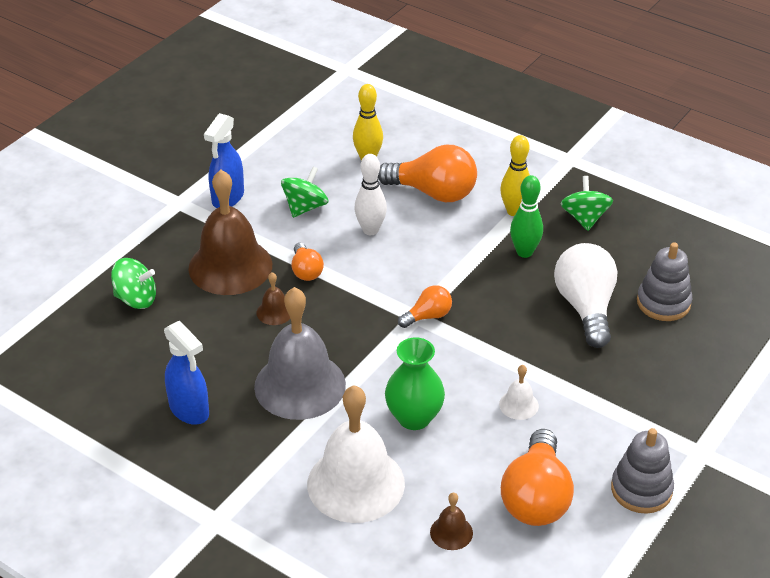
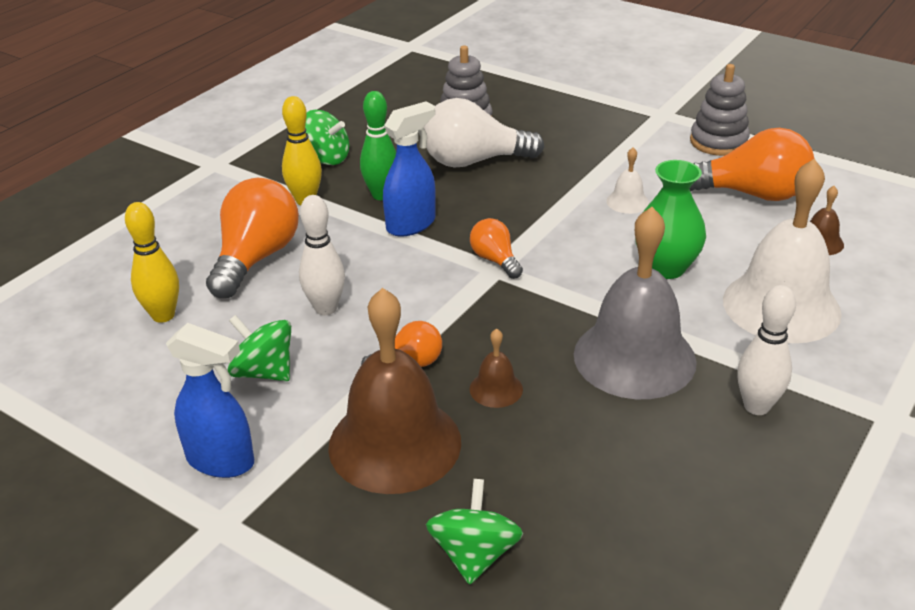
camera: 90 degrees left, 5 degrees down
(189, 410) = (708, 461): blue spray bottle -> blue spray bottle (411, 224)
(238, 445) = (756, 406): none -> white bowling pin
(584, 218) = (326, 158): green spinning top -> green spinning top turned 150 degrees counterclockwise

